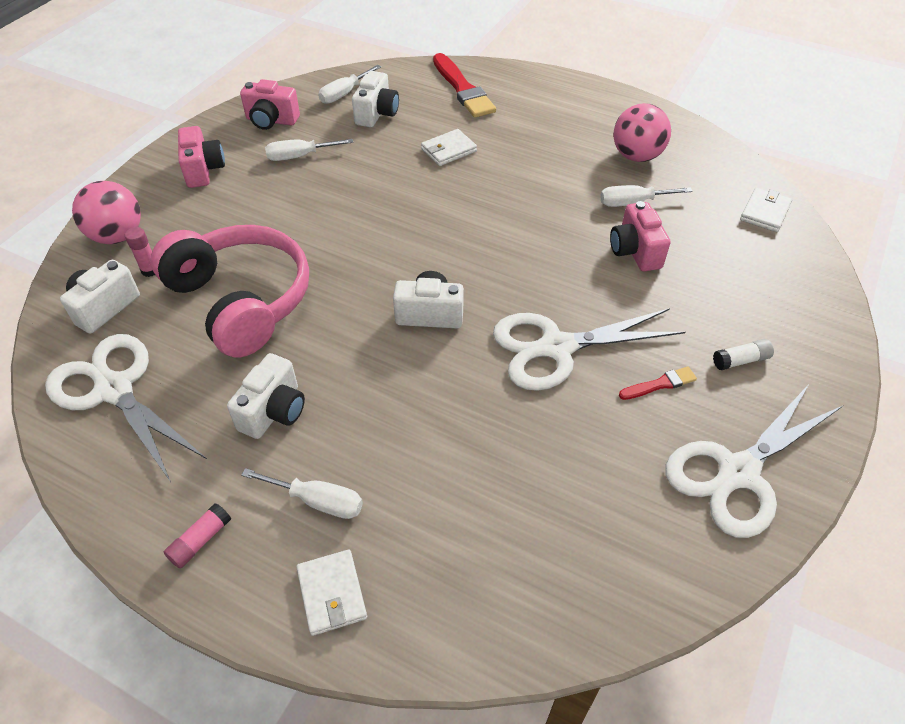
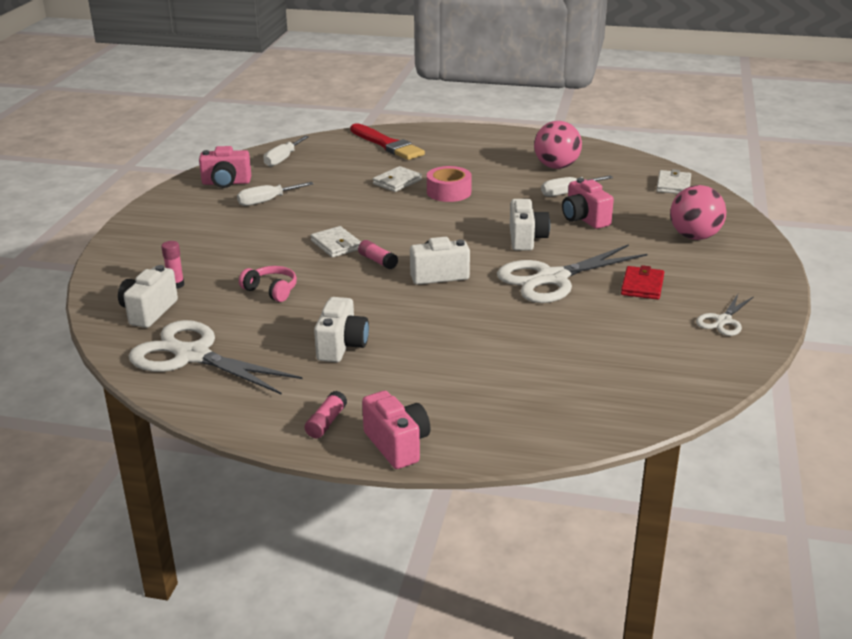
camera: 15 degrees left, 20 degrees down
(117, 236) = (130, 269): pink ball -> pink ball (694, 237)
(203, 170) = (183, 220): pink camera -> pink camera (397, 445)
(241, 300) = (271, 290): pink headphones -> pink headphones, size x0.41
(318, 501) = (410, 387): white screwdriver -> none
(332, 593) = (452, 430): white wallet -> white wallet (336, 245)
(373, 276) = (377, 261): none -> pink glue stick
(377, 114) = (320, 168): white camera -> white camera (526, 239)
(498, 177) = (449, 192): none -> pink tape
(660, 384) = (642, 286): red brush -> red wallet
(738, 472) = (723, 321): white scissors -> white scissors, size x0.51
(740, 360) = (696, 265): white glue stick -> none

